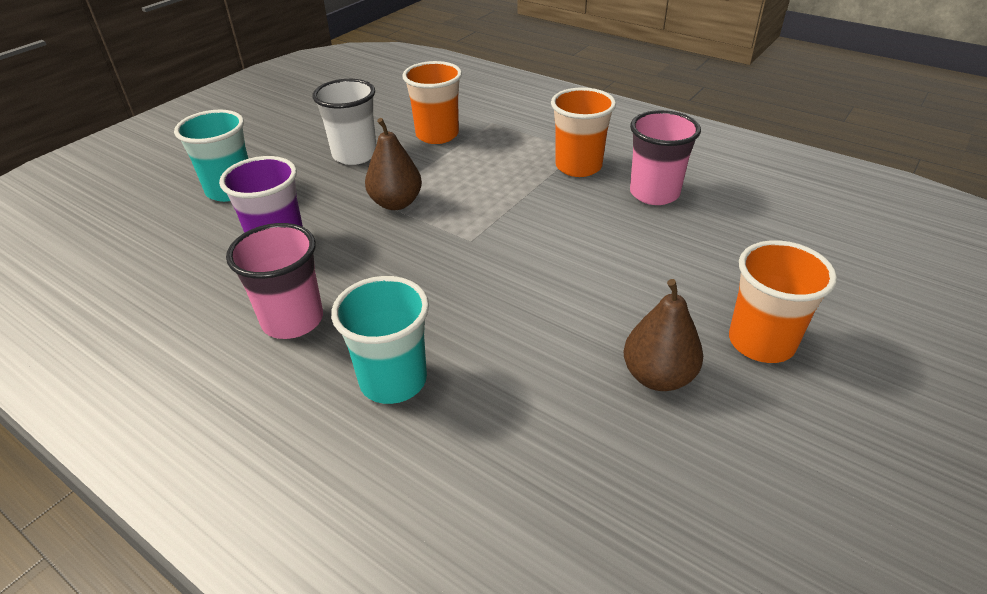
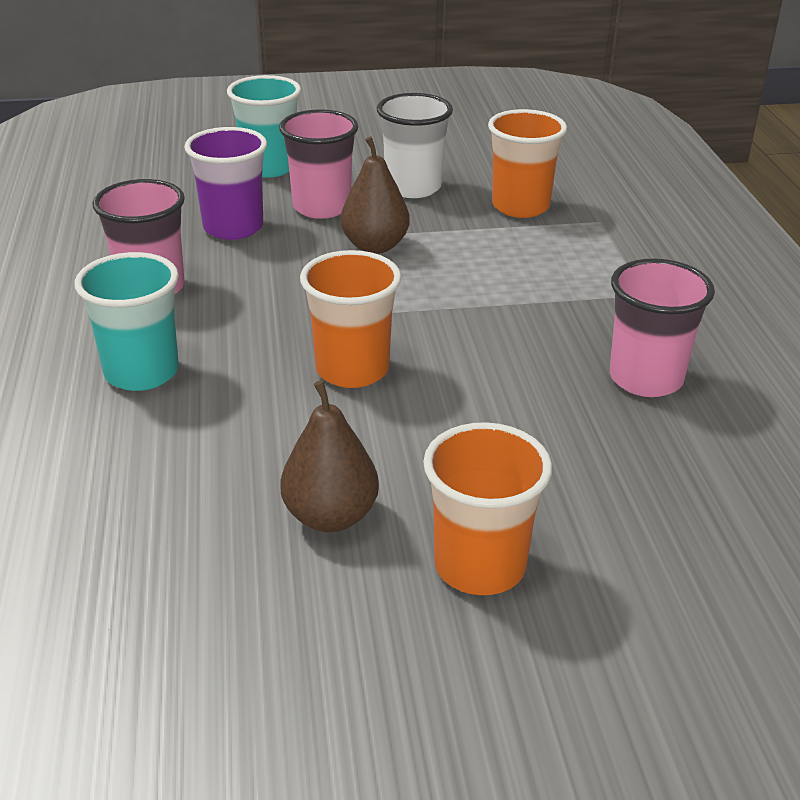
camera: 45 degrees right, 5 degrees down
(317, 197) = (321, 207): none -> pink cup
(578, 166) = (611, 308): orange cup -> orange cup (352, 370)

